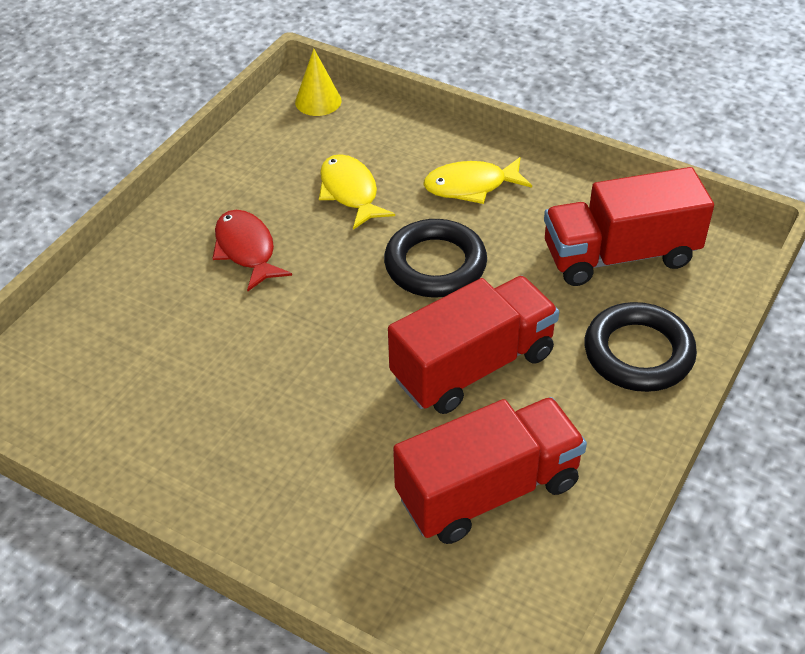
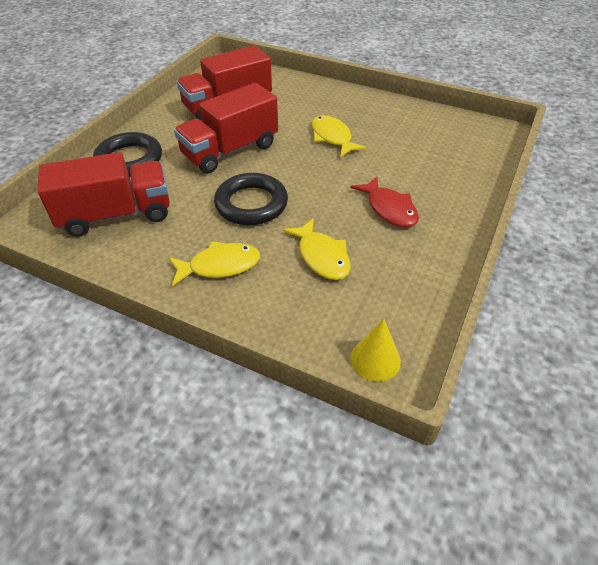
camera: 175 degrees right, 0 degrees up
(293, 389) = (332, 137): none -> yellow fish

